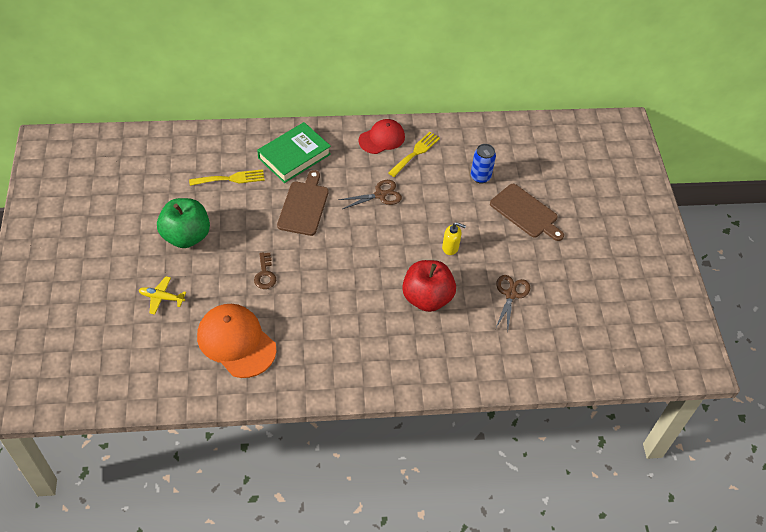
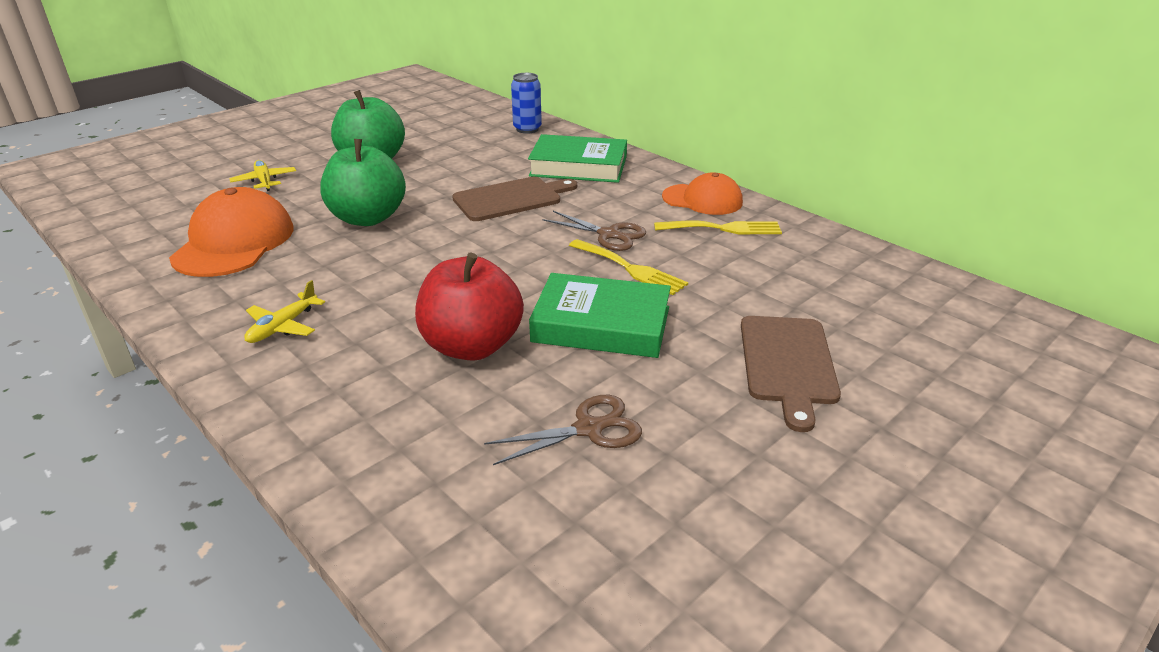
camera: 55 degrees right, 20 degrees down
(231, 179) = (489, 151): yellow fork -> yellow fork (630, 269)
(265, 274) = (368, 218): brown key -> green apple
(349, 355) = (283, 327): none -> yellow plane
(382, 138) = (702, 200): red cap -> orange cap
(450, 247) = (601, 324): yellow soap dispenser -> green book
(480, 177) = (778, 291): blue can -> blue can (527, 129)

